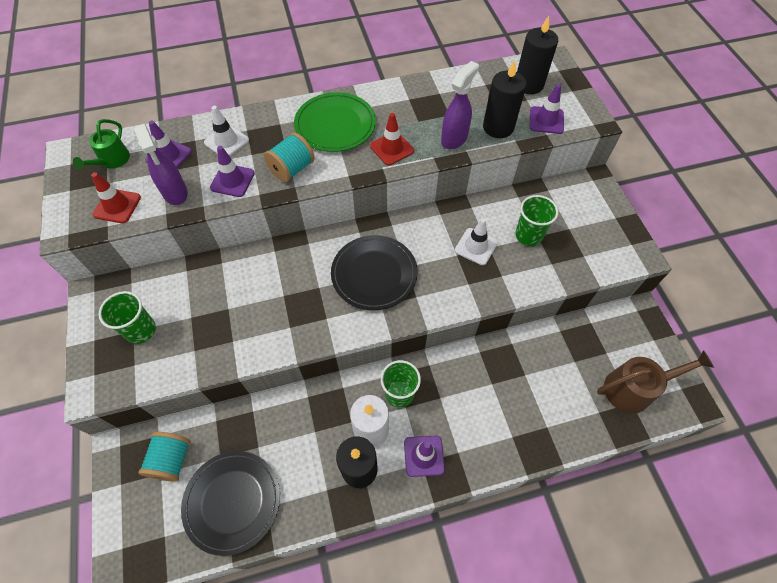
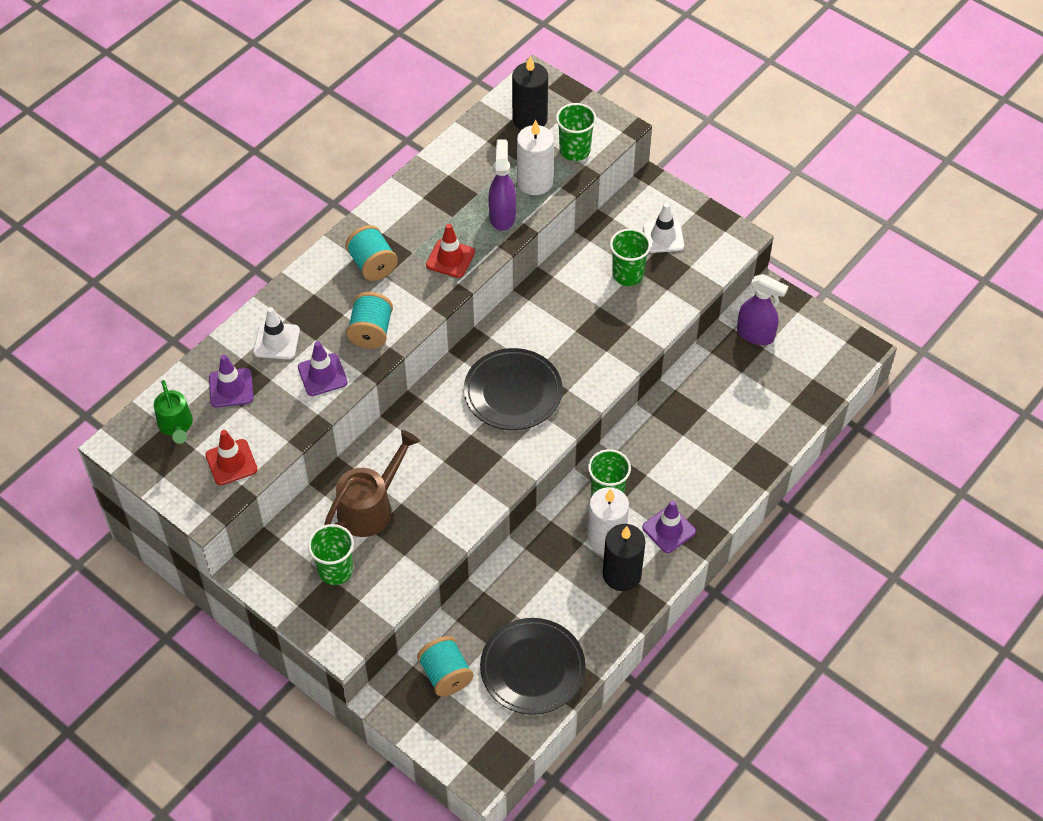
camera: 35 degrees left, 5 degrees down
(175, 193) = (277, 418): purple spray bottle -> purple spray bottle (755, 335)
(335, 125) = (372, 265): green plate -> turquoise spool
(476, 246) = (587, 312): white traffic cone -> white traffic cone (663, 237)
(498, 127) = (535, 182): black candle -> white candle
(546, 120) = (574, 150): purple traffic cone -> green cup
(635, 388) = (808, 365): brown watering can -> brown watering can (371, 506)

